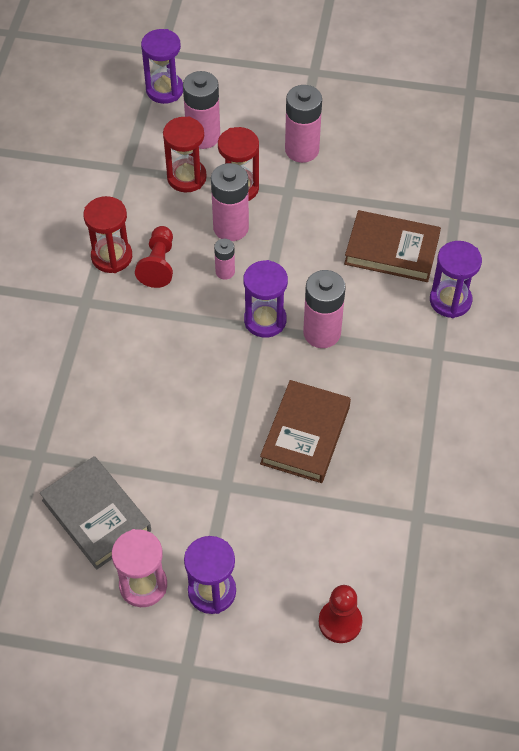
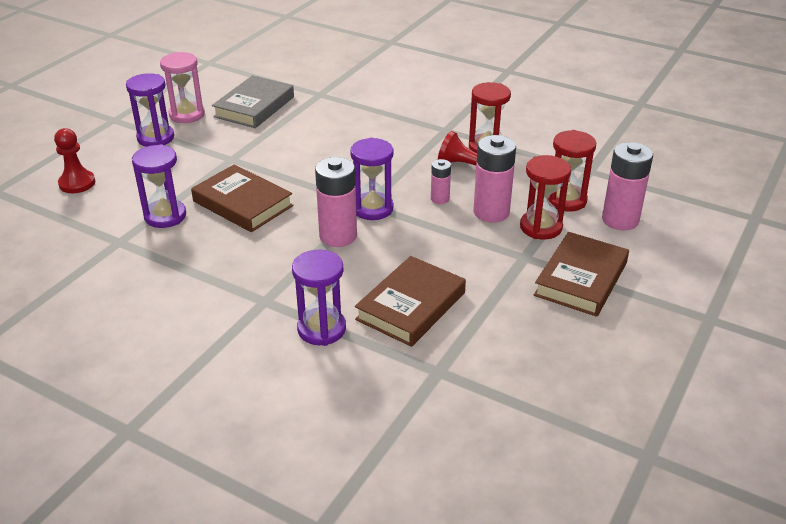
camera: 110 degrees right, 20 degrees down
(96, 515) = (254, 107): grey book -> grey book turned 45 degrees counterclockwise
(164, 90) = (694, 209): purple hourglass -> purple hourglass (165, 216)
(302, 150) = (581, 279): pink battery -> brown book

